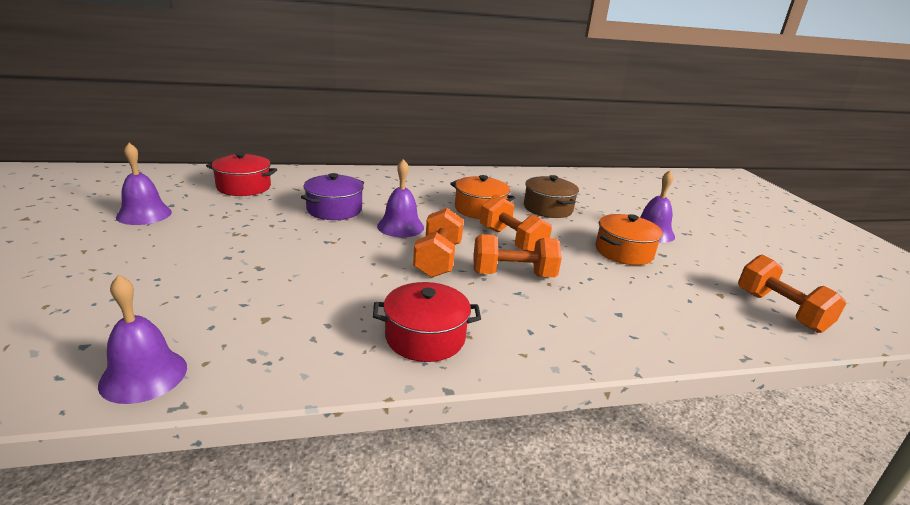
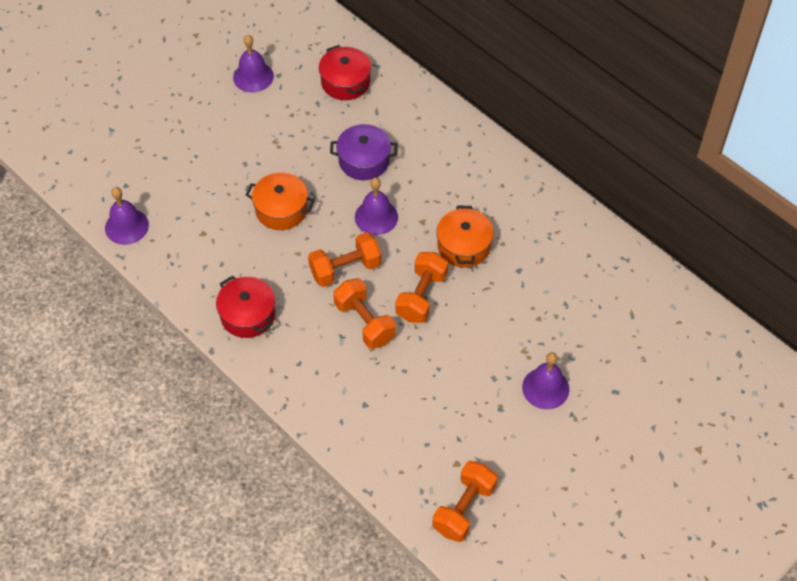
camera: 60 degrees right, 30 degrees up
(548, 208) = (520, 291): brown pot -> none
(623, 252) = (477, 378): orange pot -> orange pot (281, 209)

